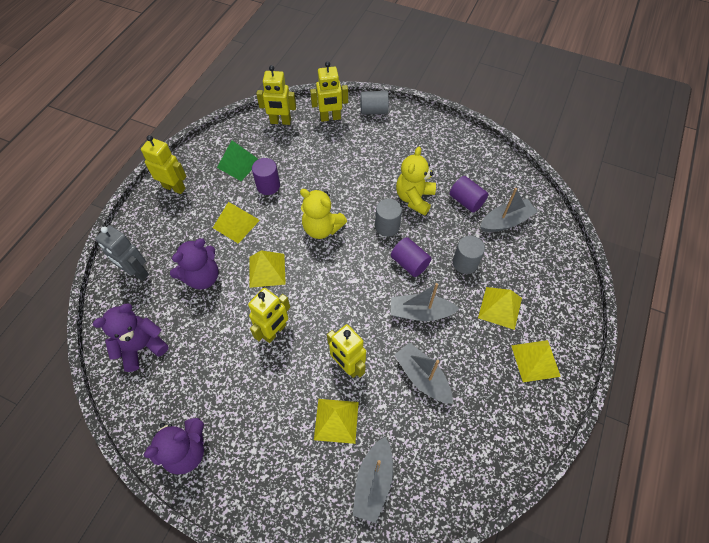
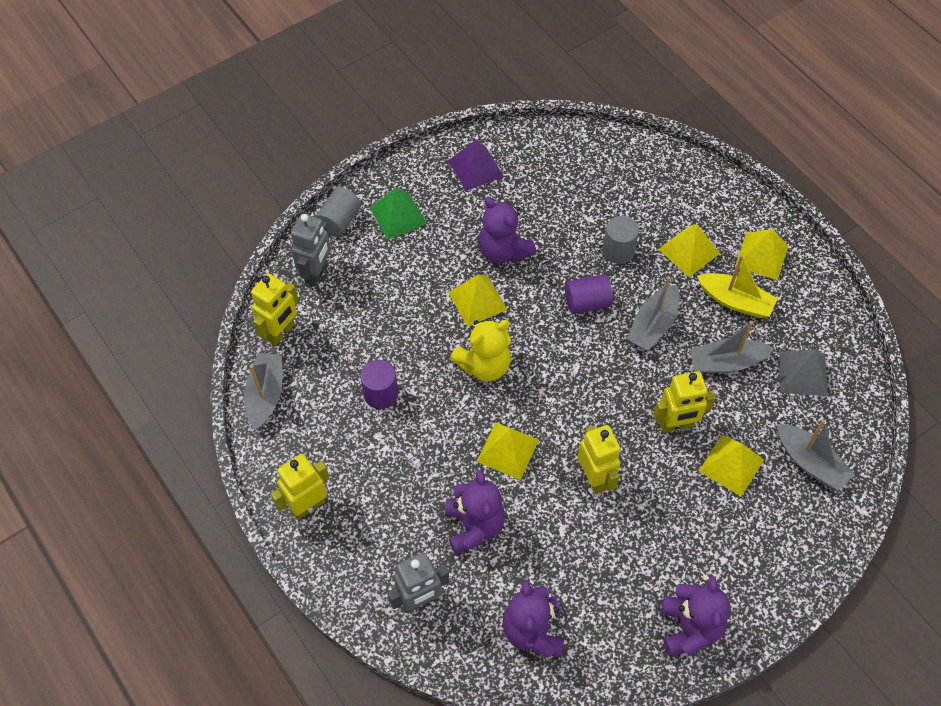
camera: 60 degrees left, 0 degrees up
(236, 223) = (416, 456): yellow pyramid -> yellow pyramid (477, 300)
(238, 164) = (320, 412): green pyramid -> green pyramid (398, 216)
(330, 118) = (316, 273): yellow robot -> grey robot
(387, 226) = (524, 298): grey cylinder -> none
(414, 198) = (503, 251): yellow teddy bear -> purple teddy bear
(451, 440) = (803, 373): none -> grey pyramid
(465, 155) = (475, 168): none -> purple pyramid
(466, 201) = (540, 204): purple cylinder -> none
(480, 359) = (735, 301): none -> yellow boat
(506, 221) = (590, 184): grey boat -> grey boat (265, 395)

